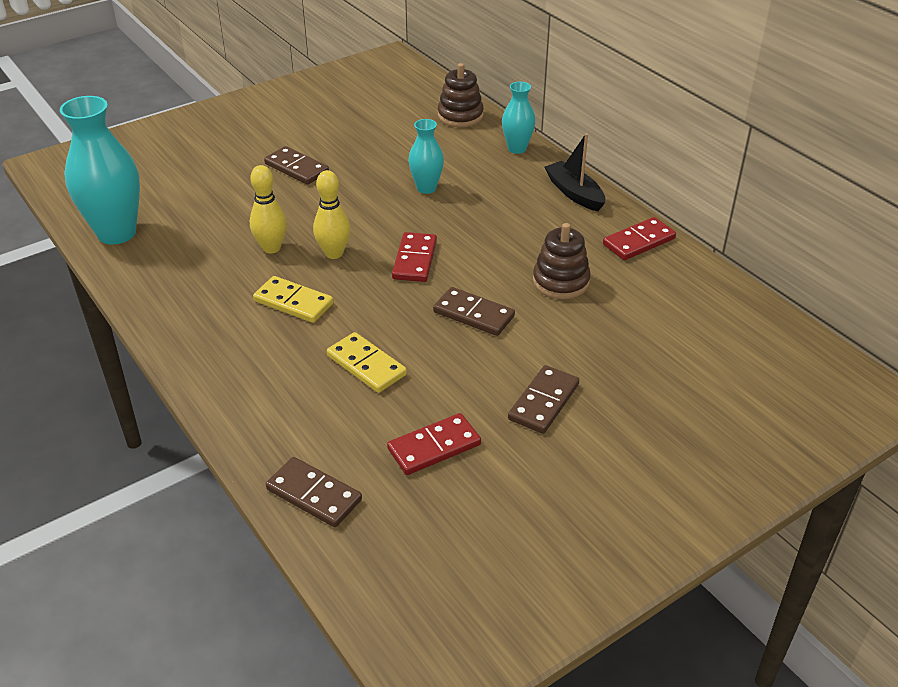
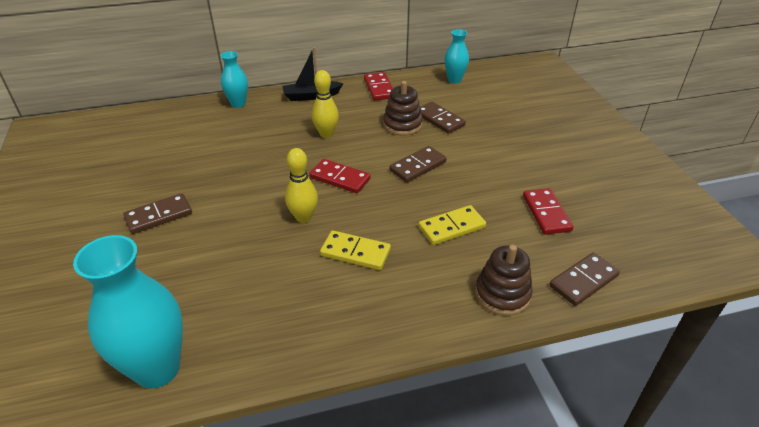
camera: 70 degrees left, 0 degrees up
(271, 248) = (270, 253): yellow bowling pin -> yellow bowling pin (326, 134)
(293, 302) = (355, 252): yellow domino -> yellow domino turned 60 degrees clockwise
(426, 188) = (252, 153): turquoise vase -> turquoise vase (454, 80)
(460, 116) = (169, 116): brown stacking toy -> brown stacking toy (502, 294)
(543, 402) = (515, 160): brown domino -> brown domino (439, 120)

